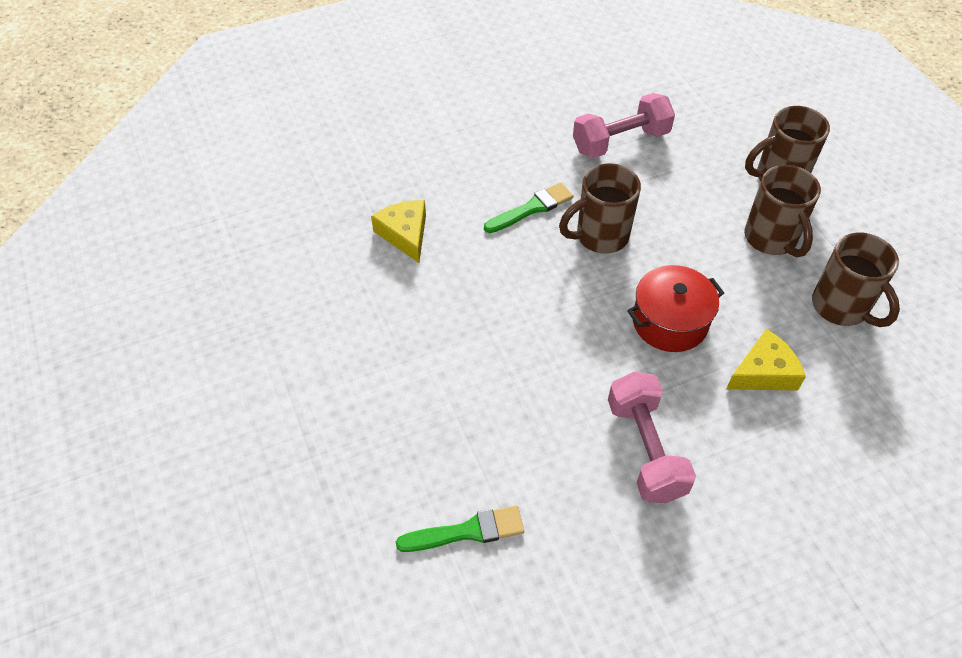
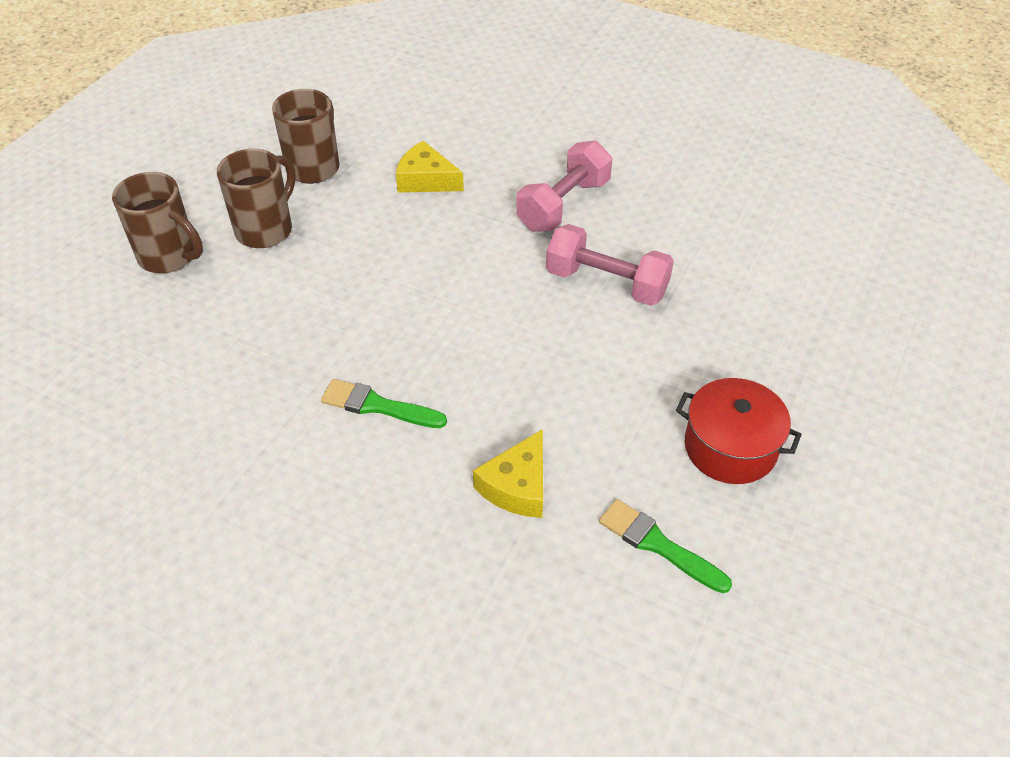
camera: 130 degrees left, 5 degrees down
(467, 531) = (734, 254): green brush -> green brush (658, 545)
(600, 236) = (368, 335): brown mug -> none
(620, 141) = (203, 393): pink dumbbell -> pink dumbbell (606, 283)
(670, 322) = (428, 245): red pot -> red pot (730, 447)

